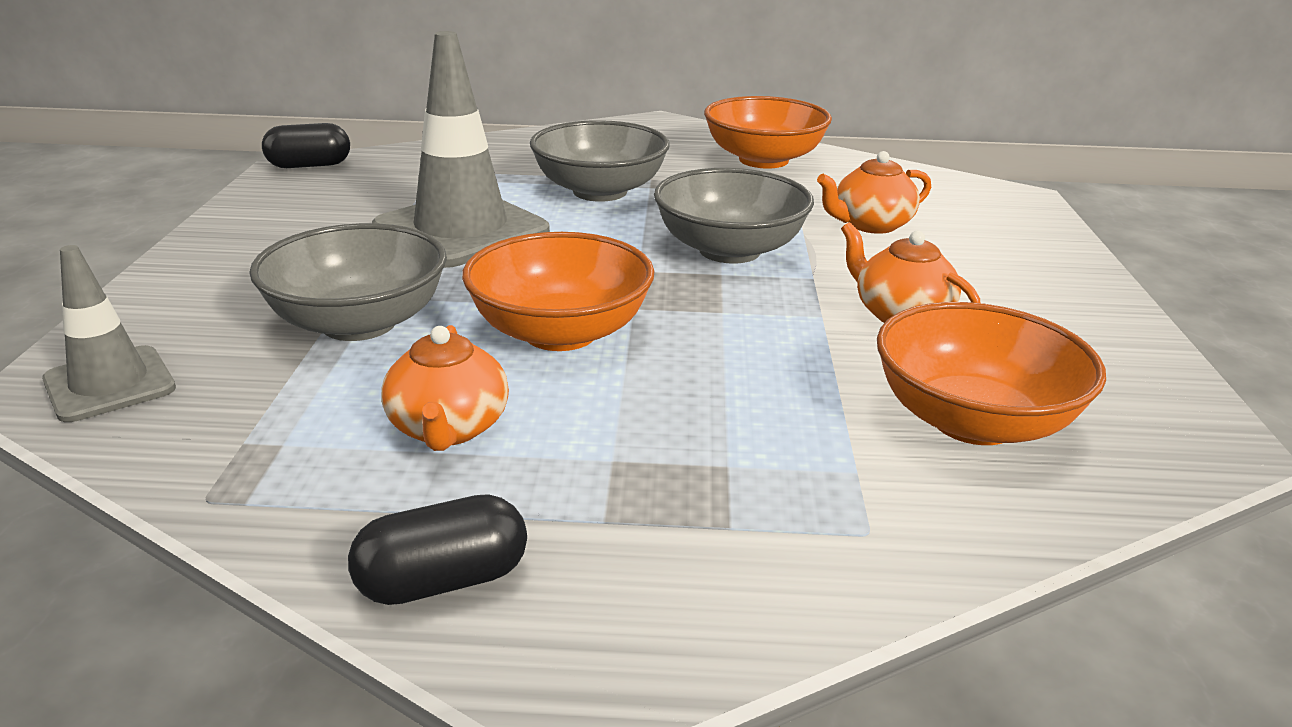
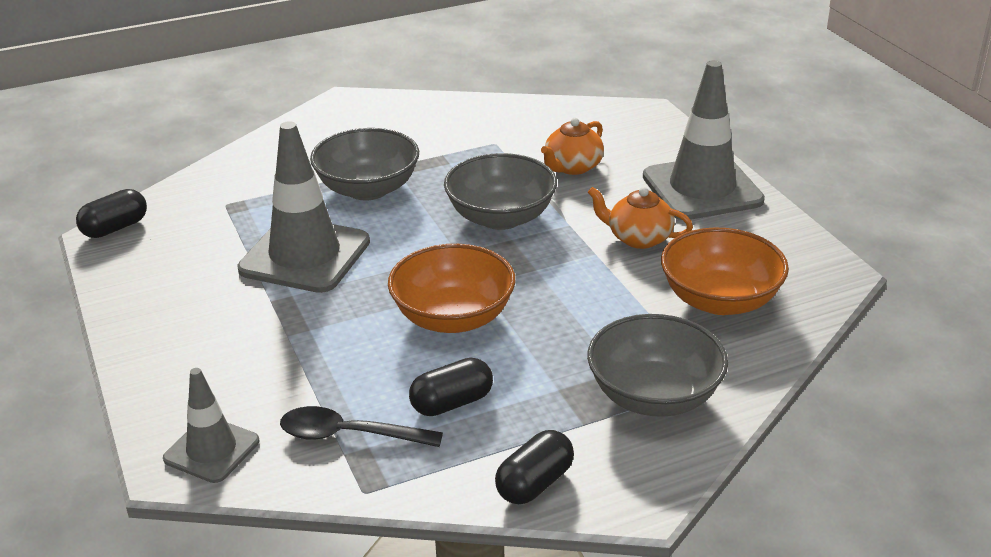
camera: 25 degrees left, 5 degrees up
(278, 422) = (350, 435): none -> black spoon
(359, 323) = (319, 353): grey bowl -> grey bowl (654, 396)
(448, 428) = (452, 403): orange teapot -> black capsule
(763, 160) = (457, 123): orange bowl -> none
(1041, 285) = (702, 189): none -> grey traffic cone

